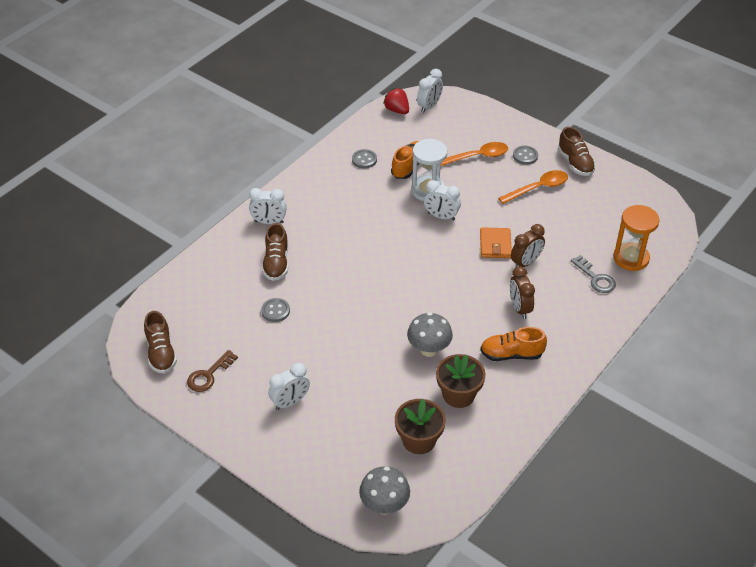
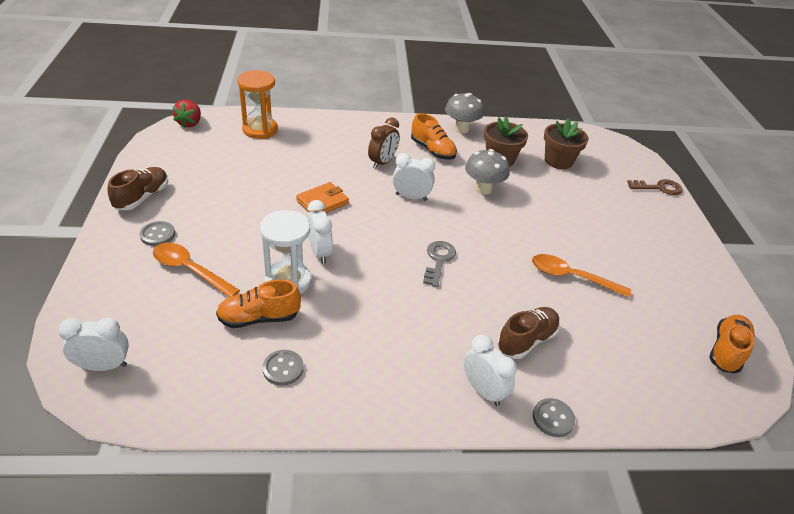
camera: 135 degrees left, 5 degrees down
(161, 353) = (726, 351): brown shoe -> orange shoe
(209, 375) = (688, 299): brown key -> brown key (659, 188)
(275, 311) = (575, 300): grey button -> grey button (553, 418)
(290, 402) = (630, 235): white clock -> white clock (411, 197)
(384, 506) = (619, 154): grey mushroom -> grey mushroom (461, 129)
(397, 110) = (138, 397): red strawberry -> red strawberry (190, 123)
(526, 263) = (326, 177): brown clock -> none
(538, 188) = (209, 206): orange spoon -> orange spoon (571, 277)
(595, 278) = (304, 139): grey key -> grey key (438, 260)

